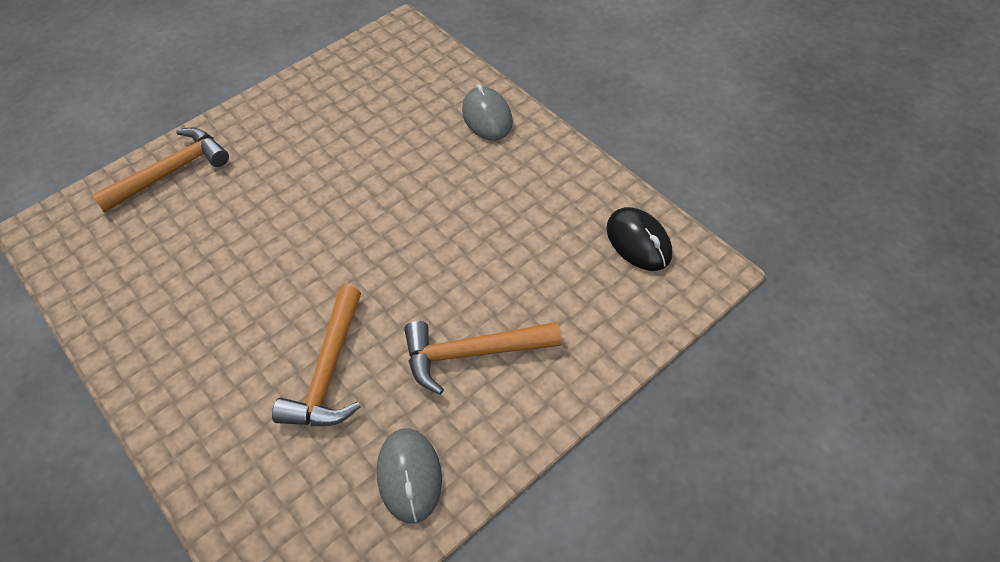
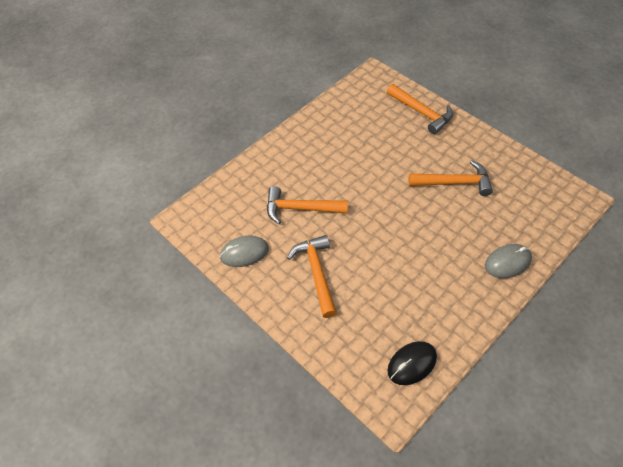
camera: 85 degrees right, 0 degrees up
(334, 151) = (454, 182): none -> orange hammer

